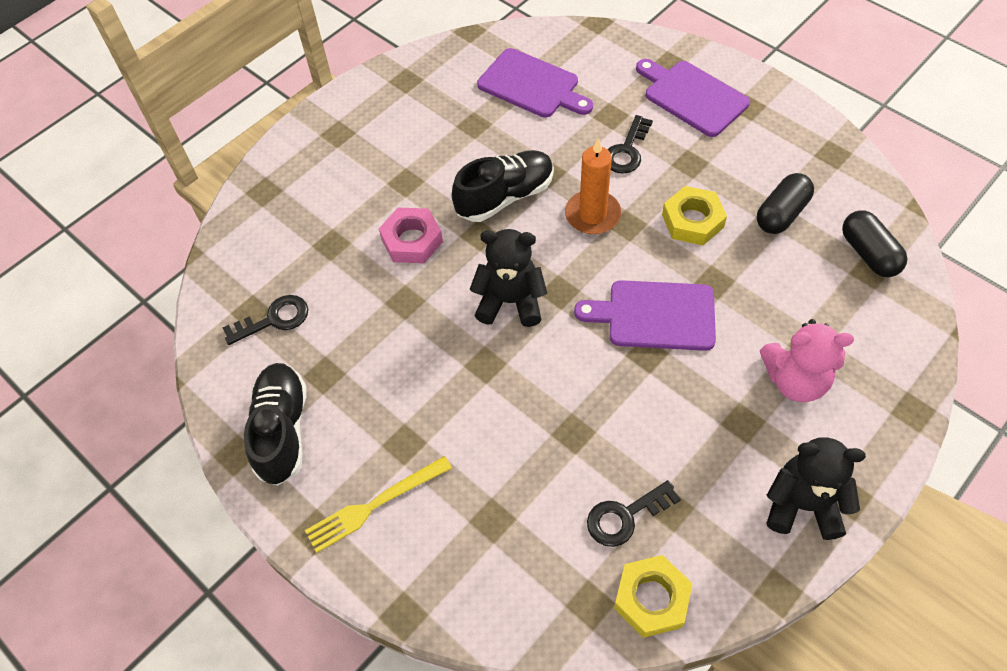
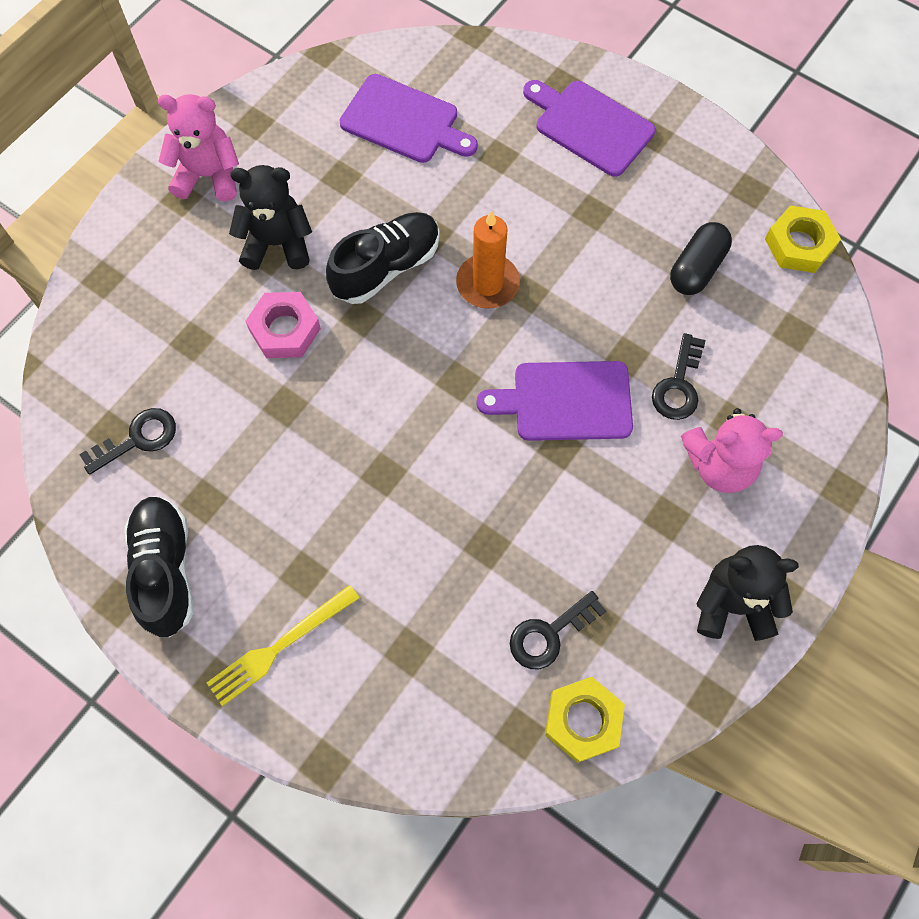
camera: 10 degrees left, 10 degrees up
(363, 118) = (208, 176): none -> pink teddy bear
(510, 301) = (404, 397): black teddy bear -> black teddy bear (277, 244)
(627, 151) = (520, 200): black key -> black key (678, 385)
(692, 221) = (599, 283): yellow nut -> yellow nut (799, 244)
(868, 253) = (792, 310): black capsule -> none

